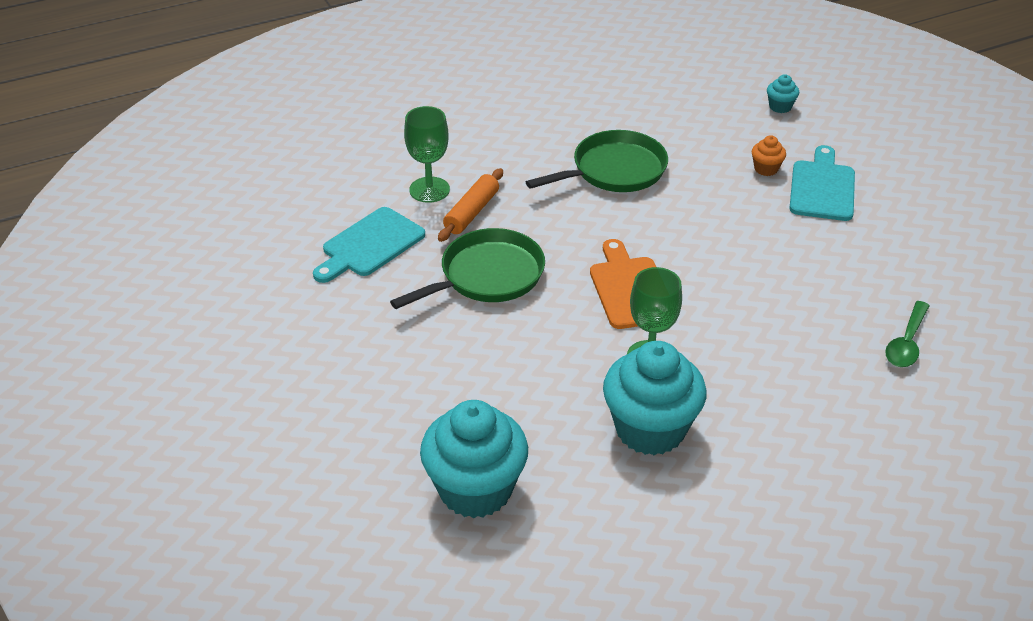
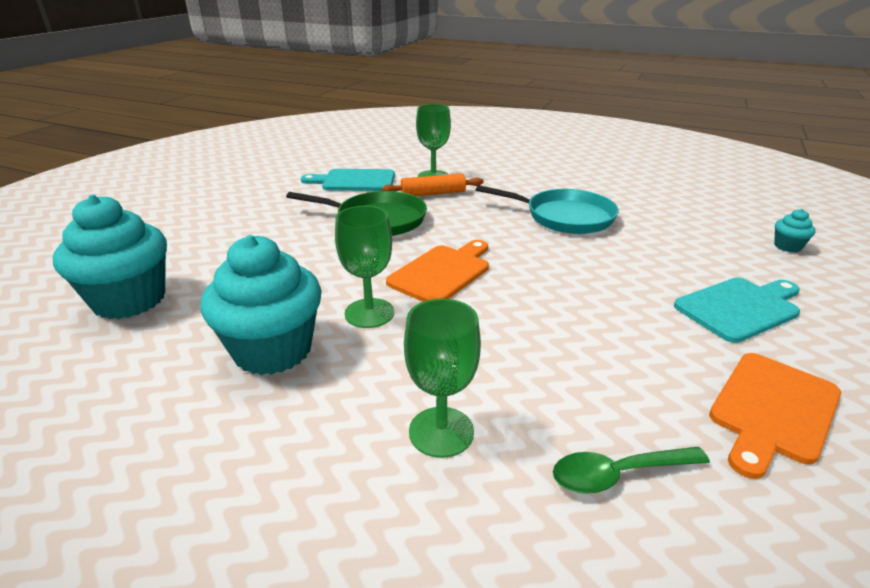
camera: 50 degrees right, 10 degrees down
(614, 170) = (565, 217): green pan -> turquoise pan
(766, 169) = (700, 271): orange cupcake -> none
(815, 390) = (441, 432): none -> green goblet
(914, 253) = (772, 410): none -> orange cutting board

